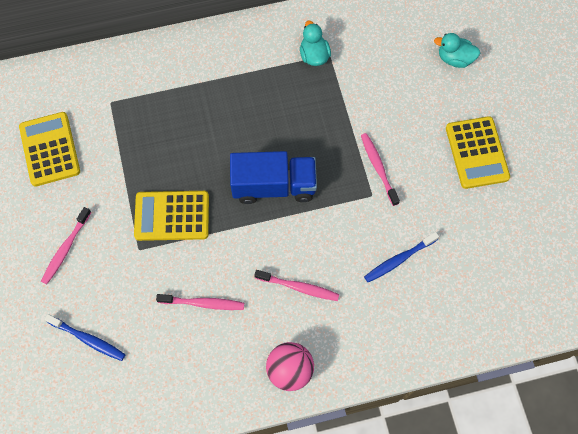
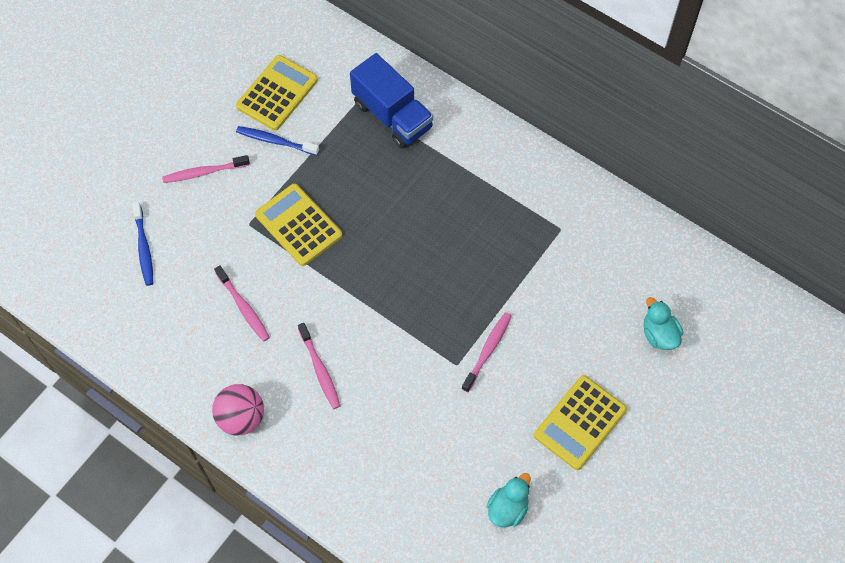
camera: 50 degrees right, 5 degrees down
(274, 185) = (395, 280): blue truck -> blue truck (392, 116)
(314, 55) = (548, 217): turquoise duck -> turquoise duck (508, 508)
(399, 259) = (415, 432): blue toothbrush -> blue toothbrush (275, 141)

